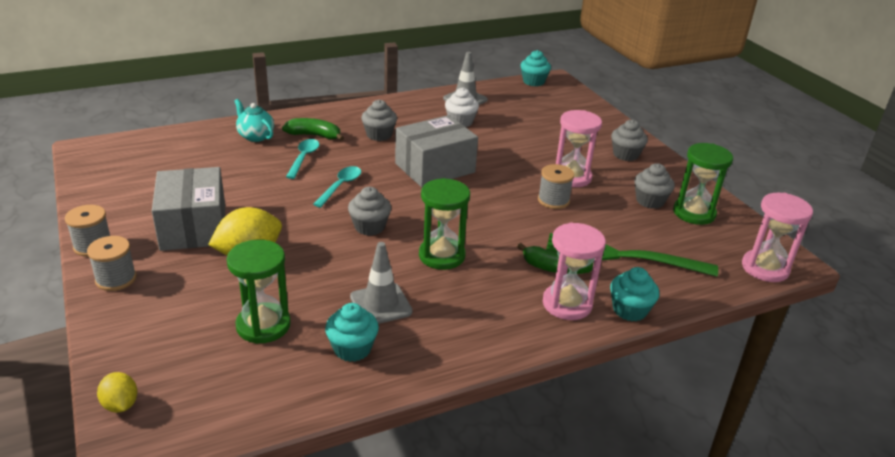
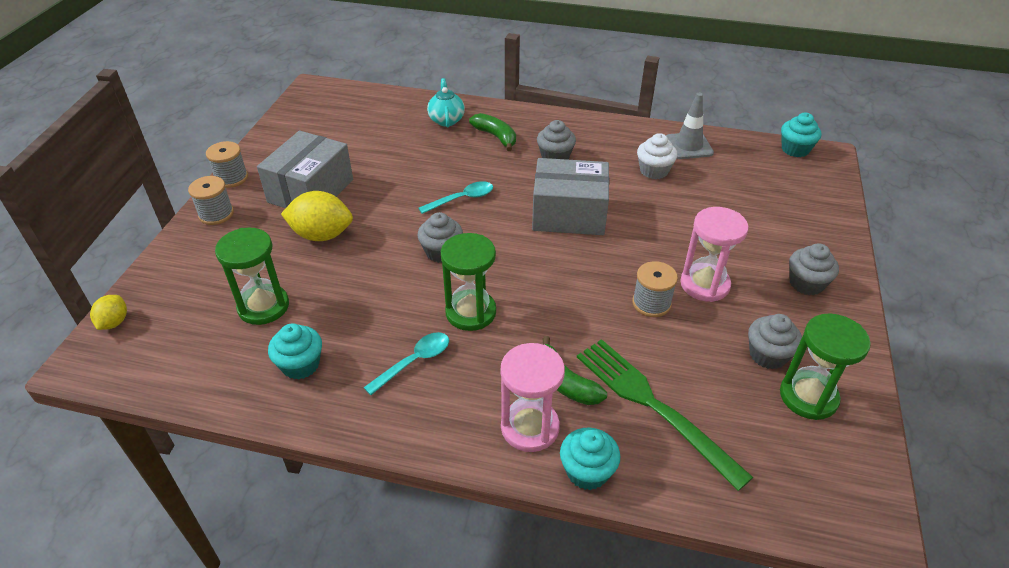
camera: 40 degrees right, 10 degrees up
(303, 158) = (462, 157): turquoise spoon -> turquoise spoon (414, 362)
(381, 304) = (367, 335): grey traffic cone -> none
(765, 268) = (820, 515): pink hourglass -> none

